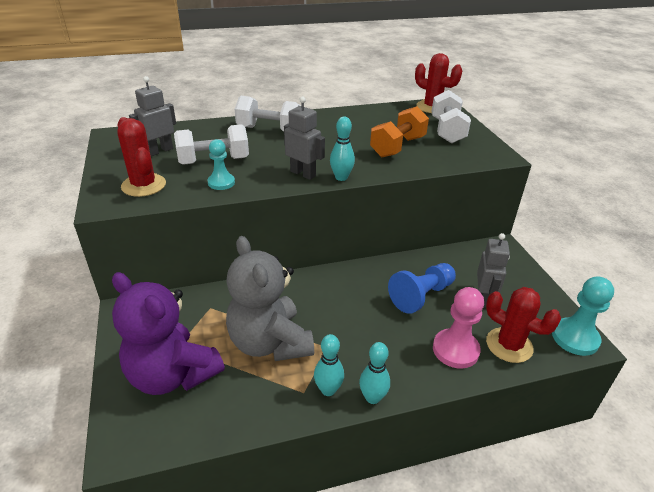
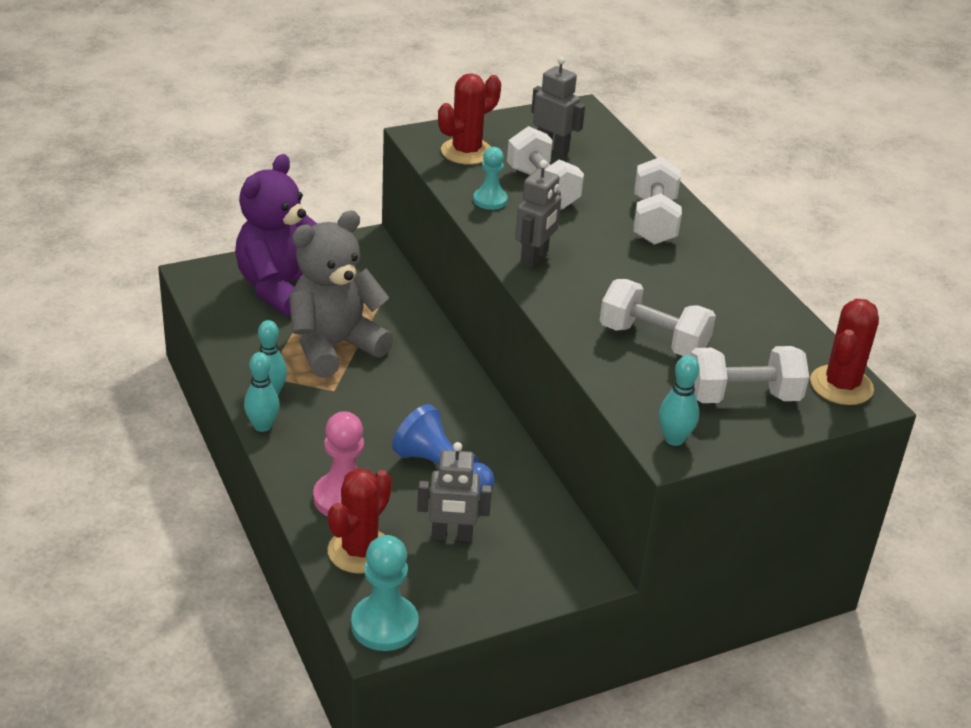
camera: 80 degrees right, 0 degrees up
(341, 177) = (536, 289): turquoise bowling pin -> turquoise bowling pin (674, 439)
(397, 147) = (653, 340): orange dumbbell -> white dumbbell

